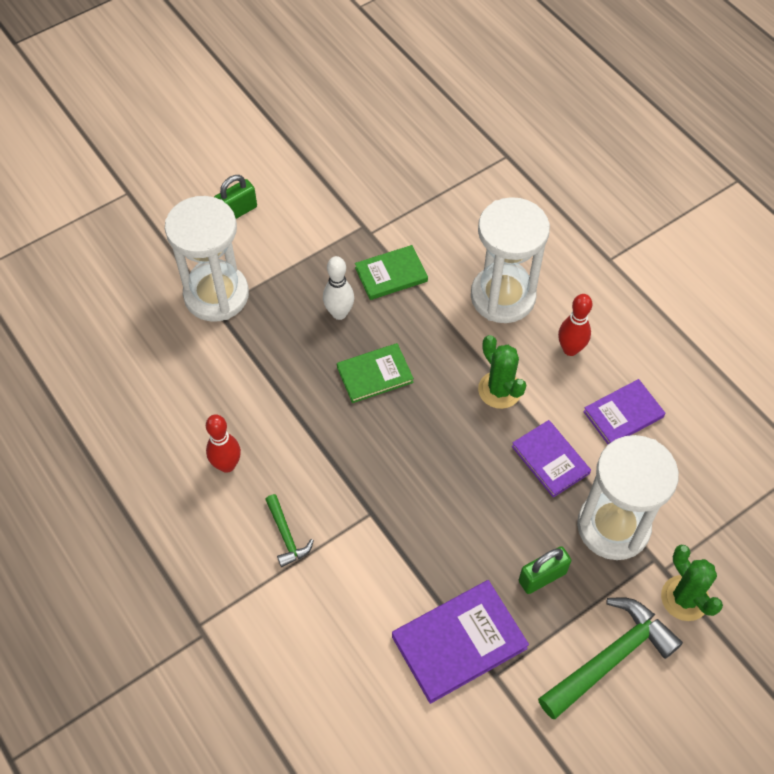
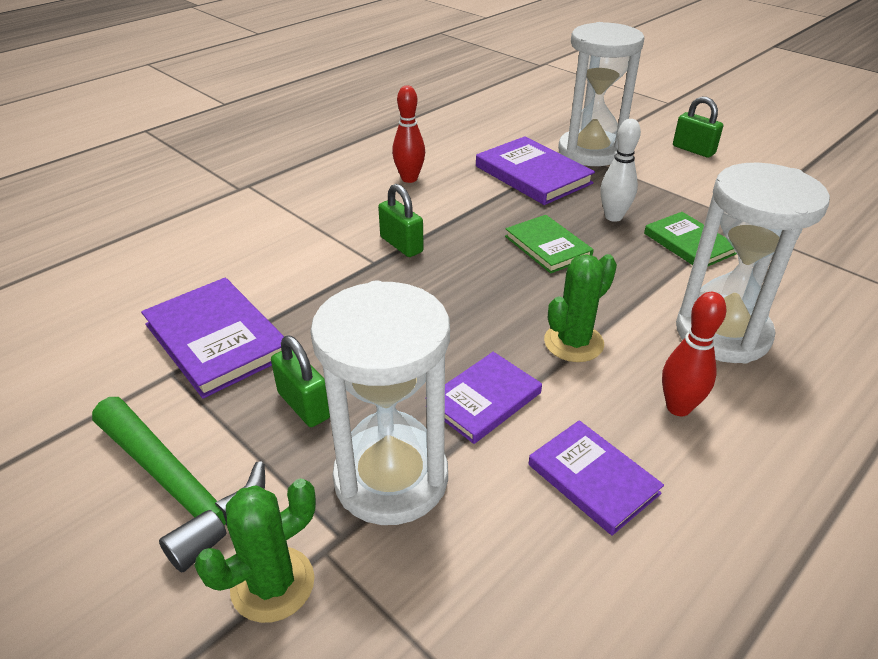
camera: 80 degrees right, 20 degrees down
(249, 355) = (532, 175): none -> purple book
(286, 536) = (340, 216): green hammer -> none
(347, 487) = (401, 245): none -> green padlock

